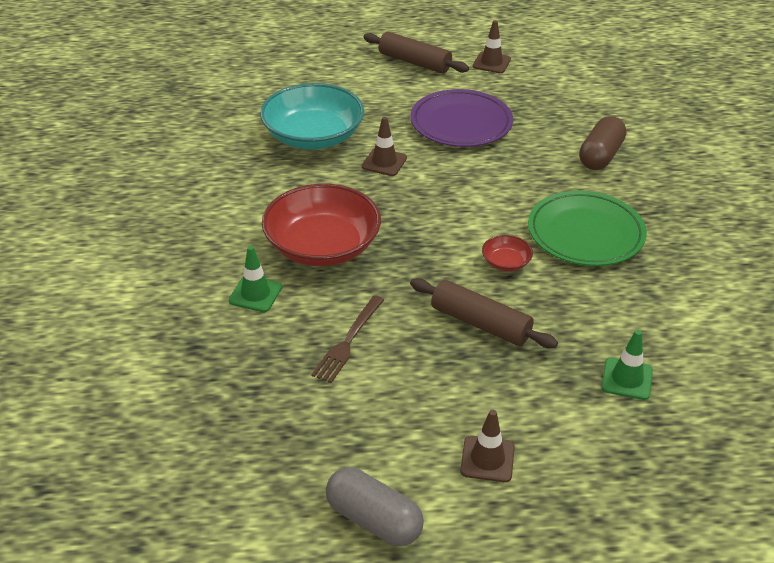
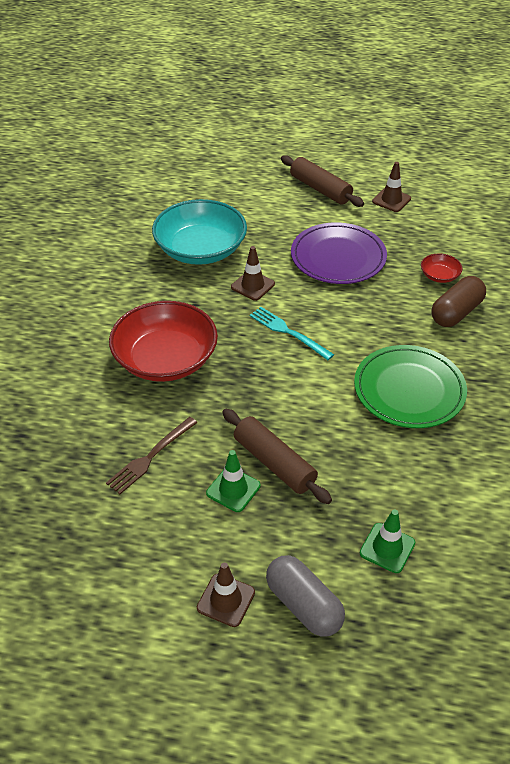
camera: 15 degrees right, 5 degrees up
(255, 294) = (90, 395): green traffic cone -> green traffic cone (233, 489)
(374, 520) = (103, 636): grey capsule -> grey capsule (303, 605)
(440, 200) = (288, 332): none -> turquoise fork
(506, 262) = (322, 406): red bowl -> red bowl (439, 276)

